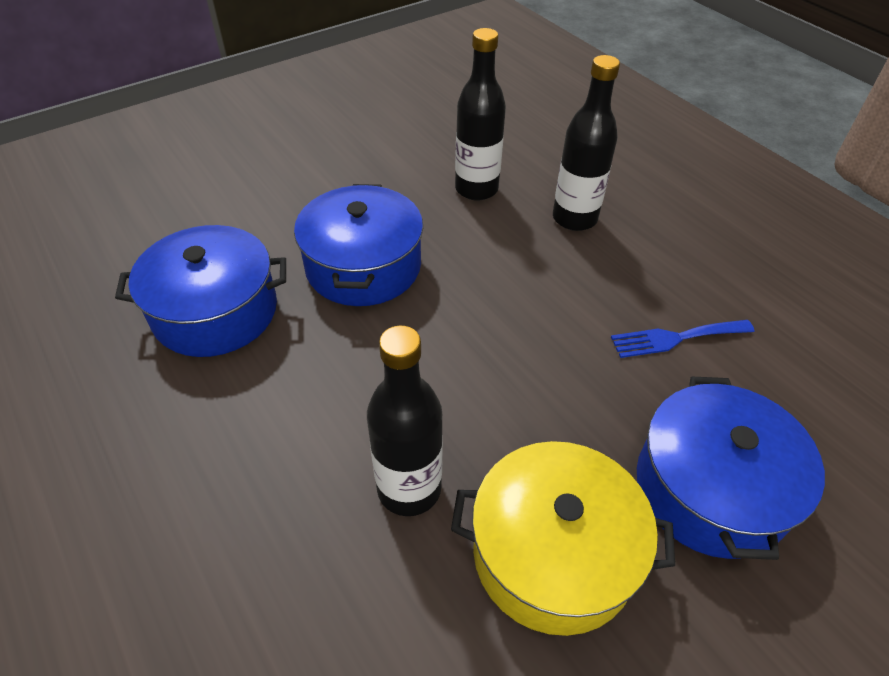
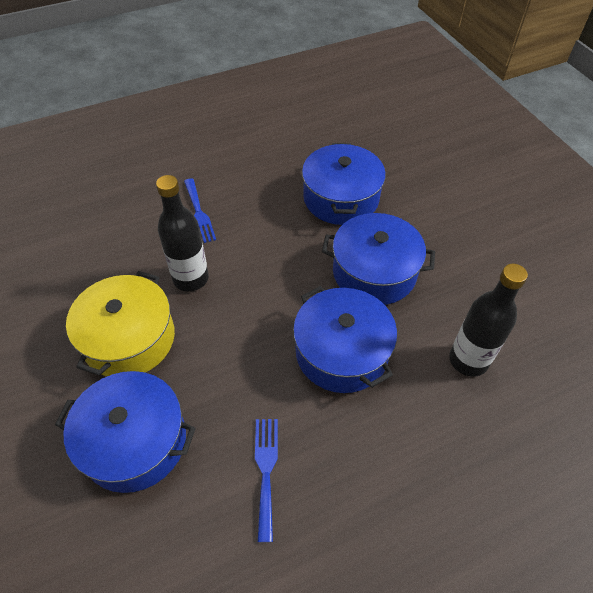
camera: 100 degrees right, 5 degrees up
(247, 515) = (199, 213): none -> blue fork
(497, 287) = (341, 352): none -> blue pot
(574, 218) = (424, 433): black bottle -> none

